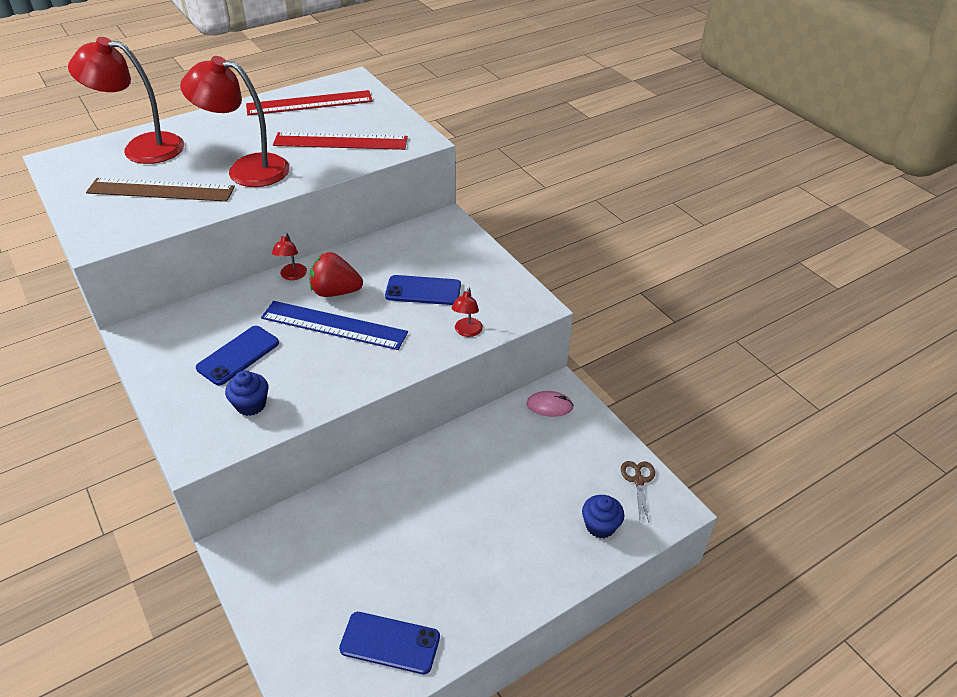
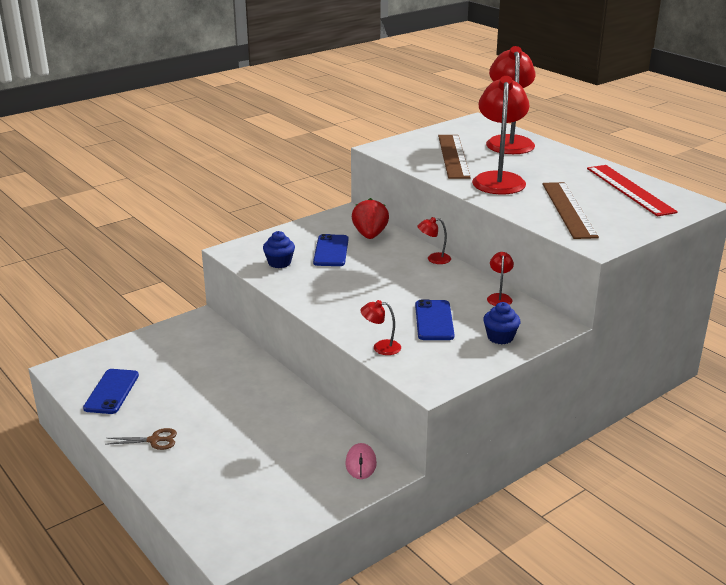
camera: 85 degrees right, 15 degrees down
(238, 355) = (331, 251): blue phone -> blue phone turned 60 degrees clockwise
(334, 325) = (374, 284): blue ruler -> none
(335, 292) = (418, 280): red strawberry -> red strawberry (370, 235)
(340, 141) = (569, 209): red ruler -> brown ruler
(389, 244) = (499, 297): none -> red lamp
(600, 526) = (208, 499): blue cupcake -> blue cupcake (500, 337)
(638, 480) = (264, 527): brown scissors -> brown scissors (154, 440)

